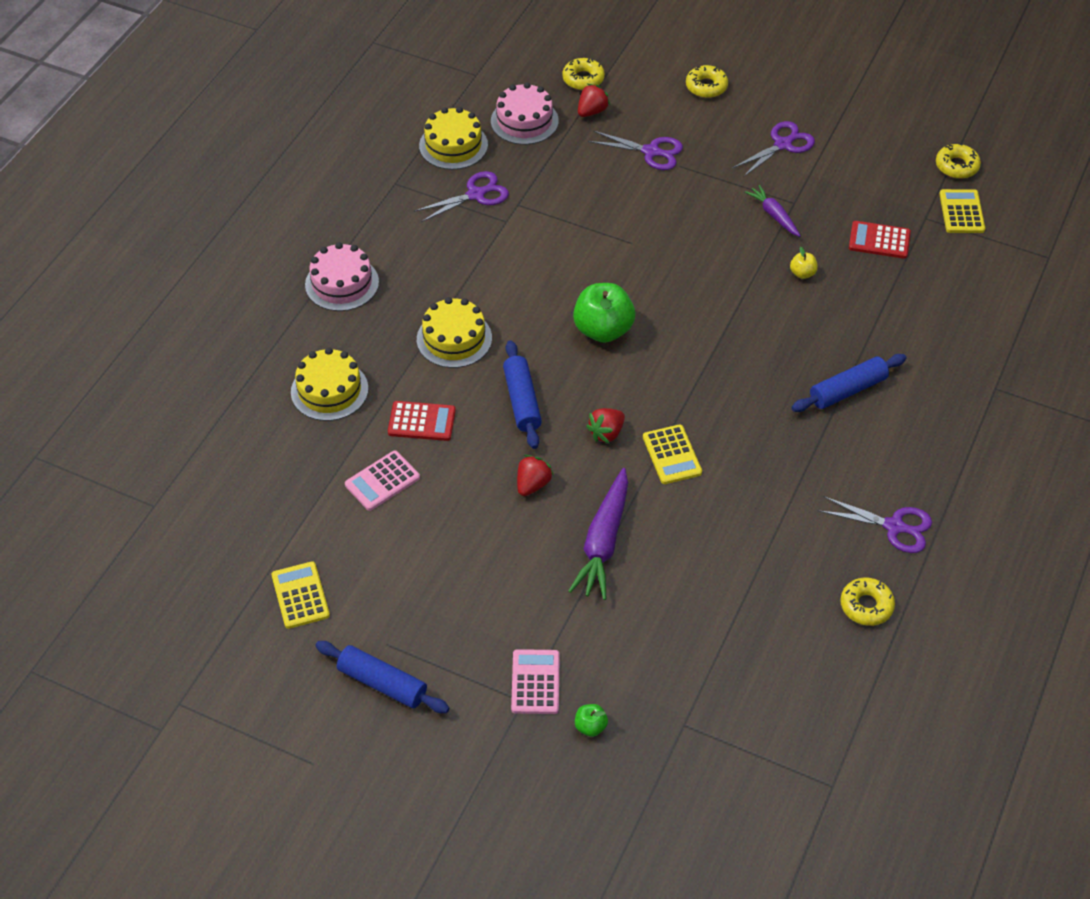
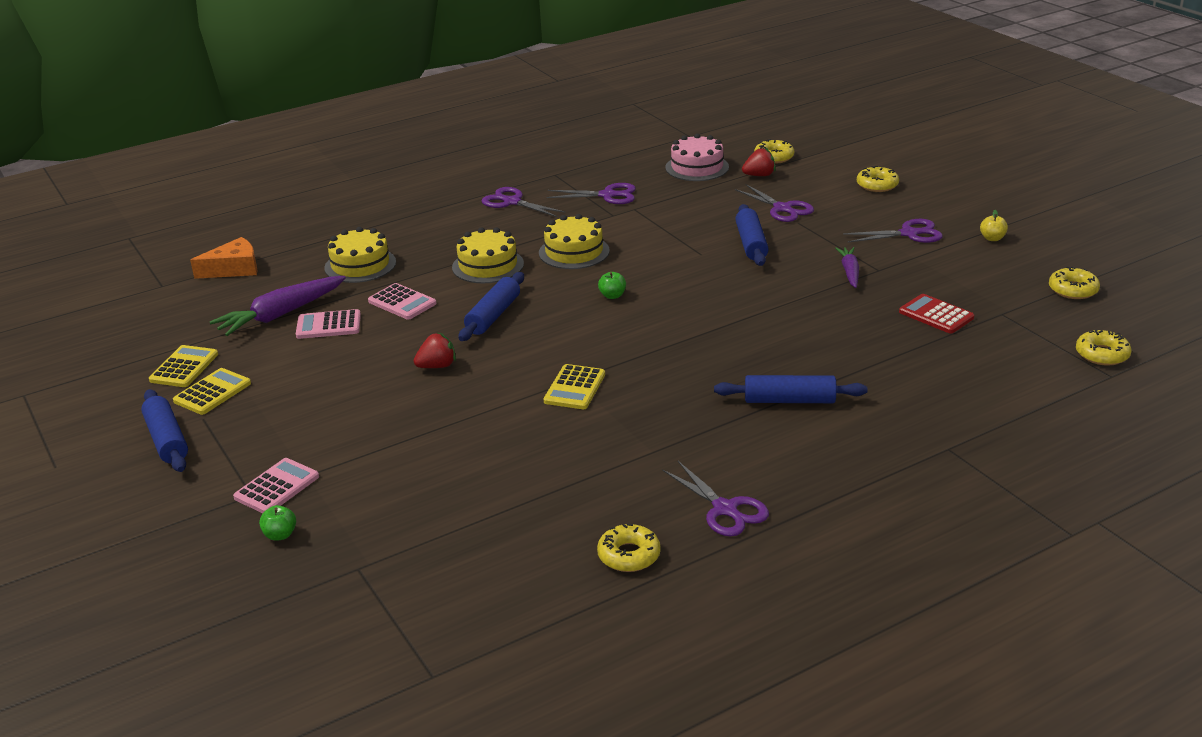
camera: 35 degrees right, 20 degrees down
(205, 450) = (234, 269): none -> orange cheese
(342, 283) = (446, 213): pink cake -> none
(391, 240) = (511, 202): none -> purple scissors
(421, 421) = (402, 302): red calculator -> pink calculator
(453, 145) = (624, 166): yellow cake -> yellow cake (574, 252)
(603, 330) = (612, 296): green apple -> green apple, size x0.46
(603, 542) = (447, 421): purple carrot -> purple carrot (280, 315)
(606, 433) = (536, 356): red strawberry -> none
(663, 211) = (751, 244): none -> blue rolling pin
(802, 273) = (834, 314): yellow apple -> yellow apple (992, 238)
(961, 212) = (1045, 320): yellow calculator -> yellow calculator (212, 392)
(1027, 235) = (1102, 354): none -> yellow donut

